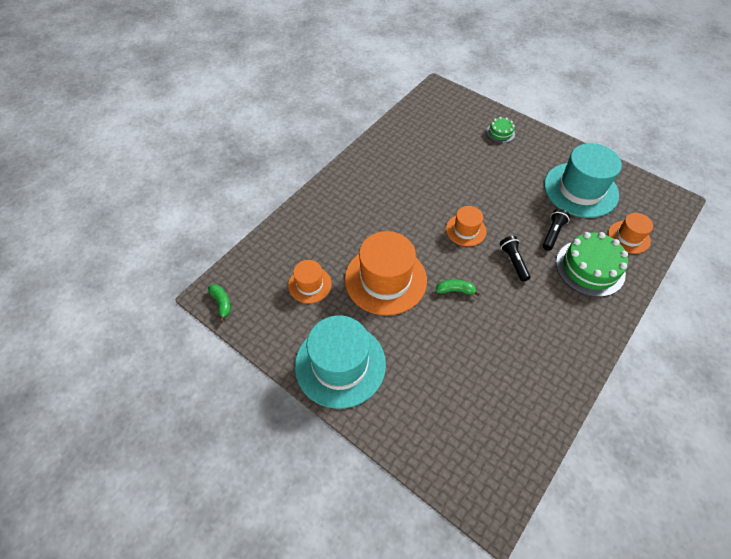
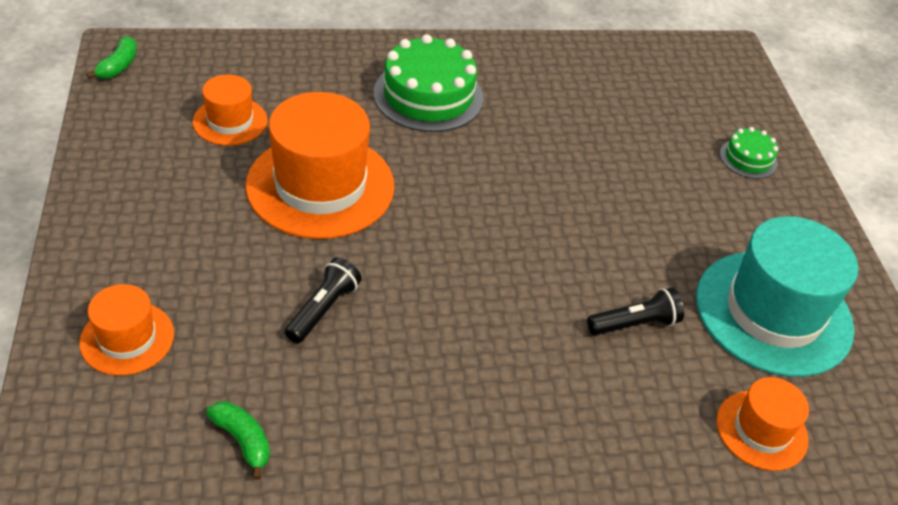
camera: 40 degrees right, 10 degrees down
(340, 364) = (134, 218): turquoise hat -> none
(455, 290) = (386, 267): green banana -> green banana (243, 440)
(466, 230) = (510, 220): orange hat -> orange hat (127, 338)
(513, 261) = (519, 305): black flashlight -> black flashlight (323, 309)
(590, 268) = (627, 409): green cake -> green cake (428, 95)

